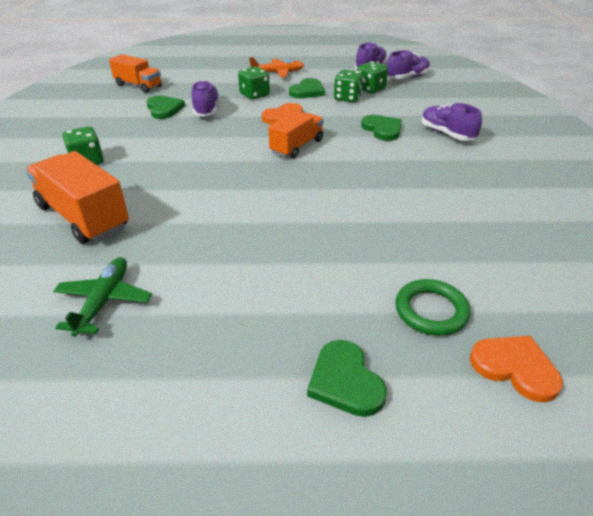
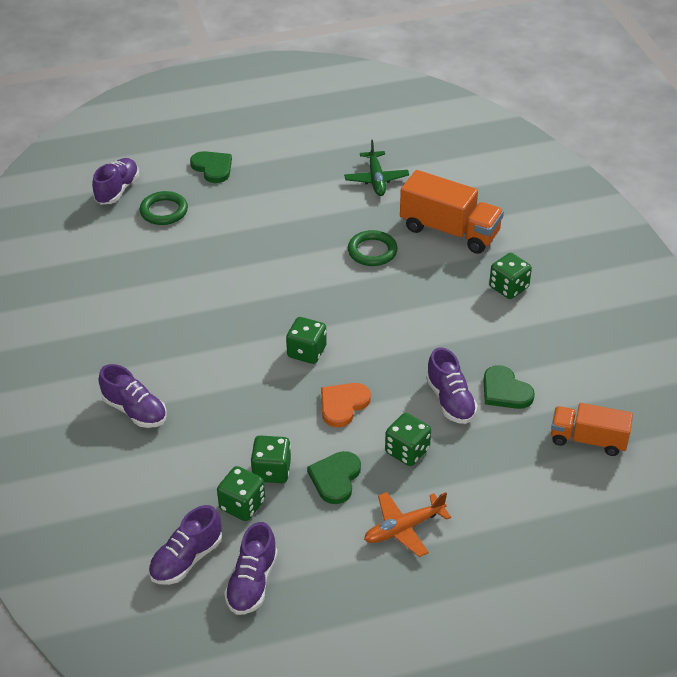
camera: 165 degrees right, 5 degrees up
(184, 211) = (372, 251): none -> green ring
(297, 147) = (306, 352): orange truck -> green dice
(382, 129) = (214, 404): green heart -> none
(515, 368) = (117, 190): orange heart -> purple shoe

